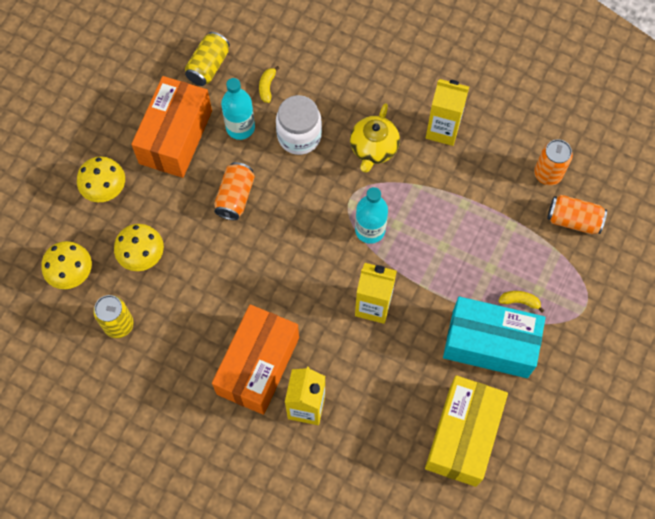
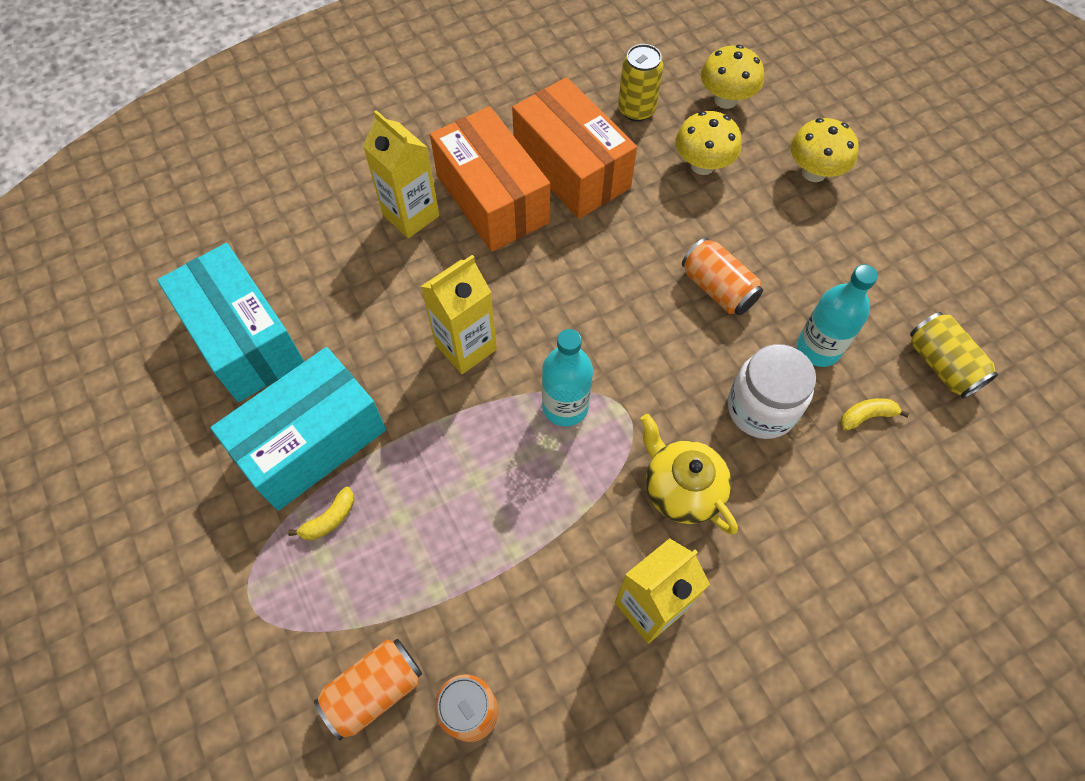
camera: 125 degrees right, 5 degrees down
(175, 137) = (847, 272): orange box -> orange box (571, 168)
(267, 87) = (866, 416): yellow banana -> yellow banana turned 60 degrees counterclockwise
(462, 436) = (244, 339): yellow box -> turquoise box

